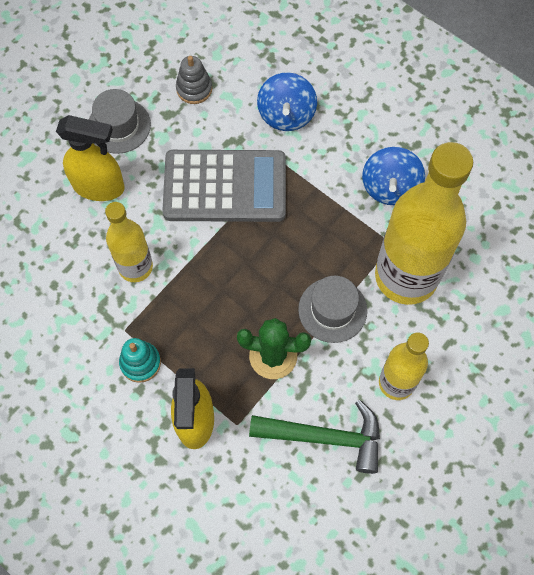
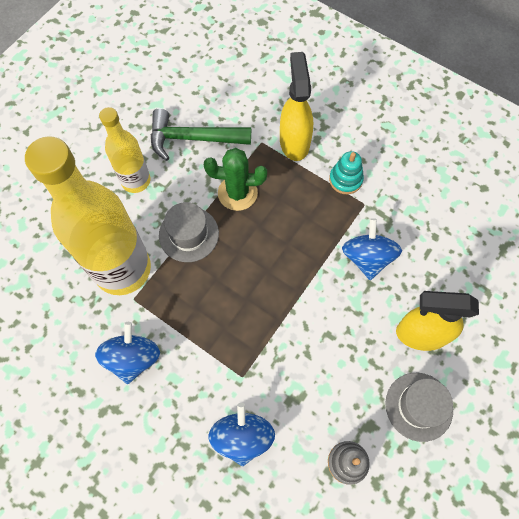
camera: 175 degrees right, 0 degrees up
(135, 267) = (367, 258): yellow bottle -> blue spinning top
(225, 187) = (297, 344): grey calculator -> none

